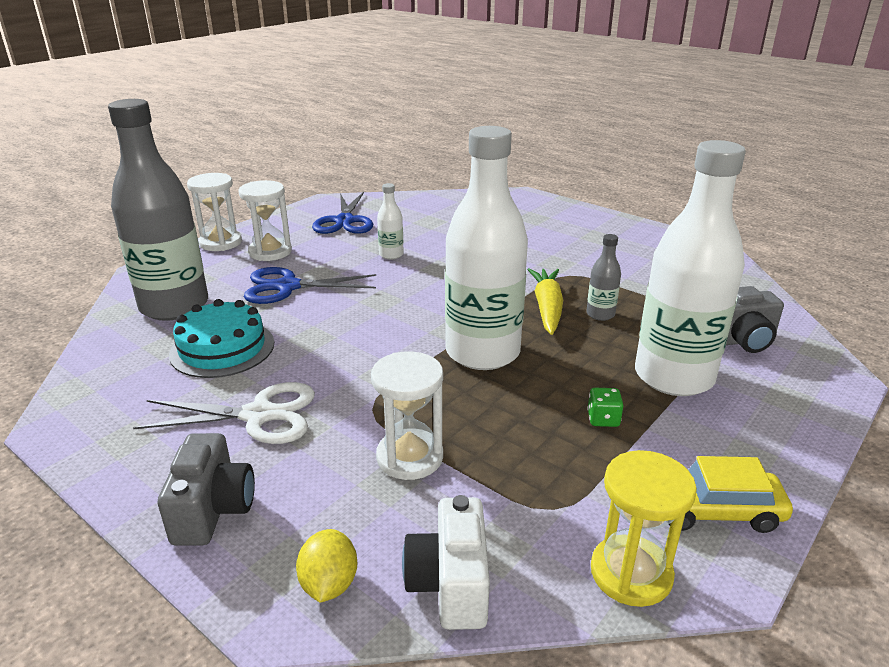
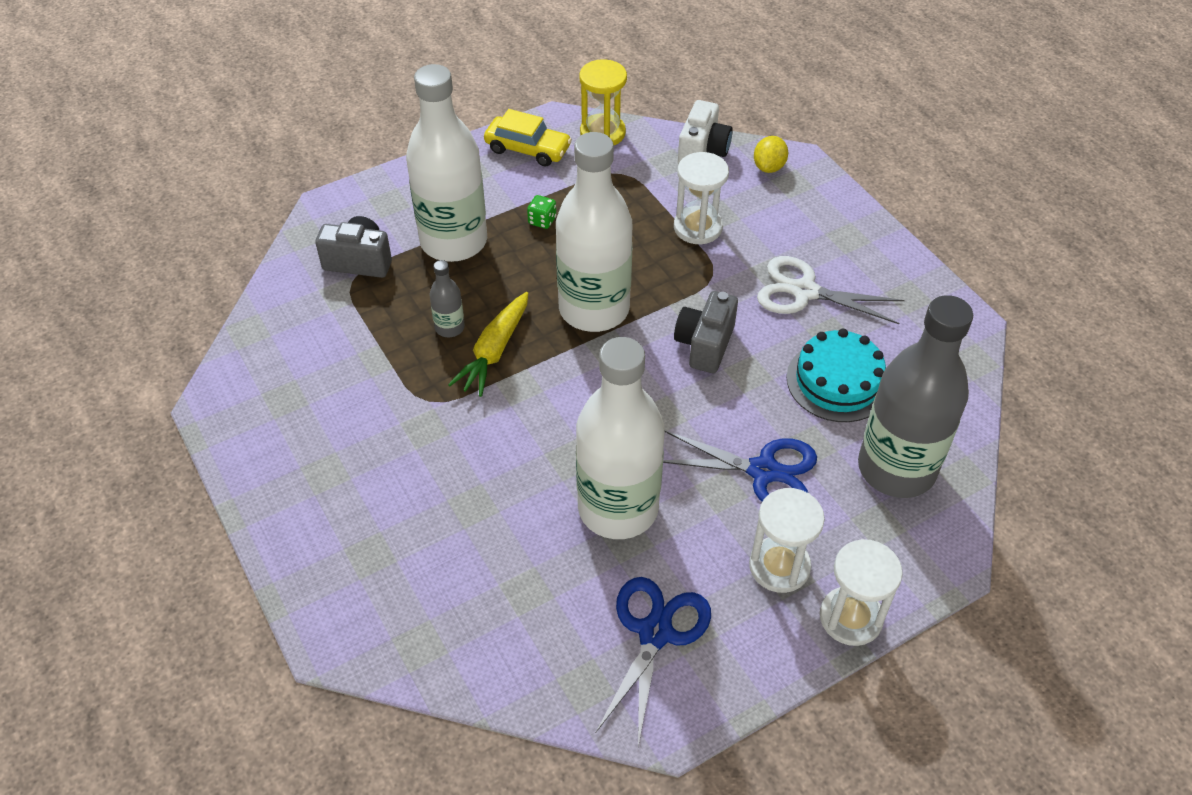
camera: 160 degrees left, 20 degrees up
(213, 510) = (836, 224): grey camera -> grey camera (705, 345)
(391, 255) = (618, 508): white bottle -> white bottle, size x2.40

